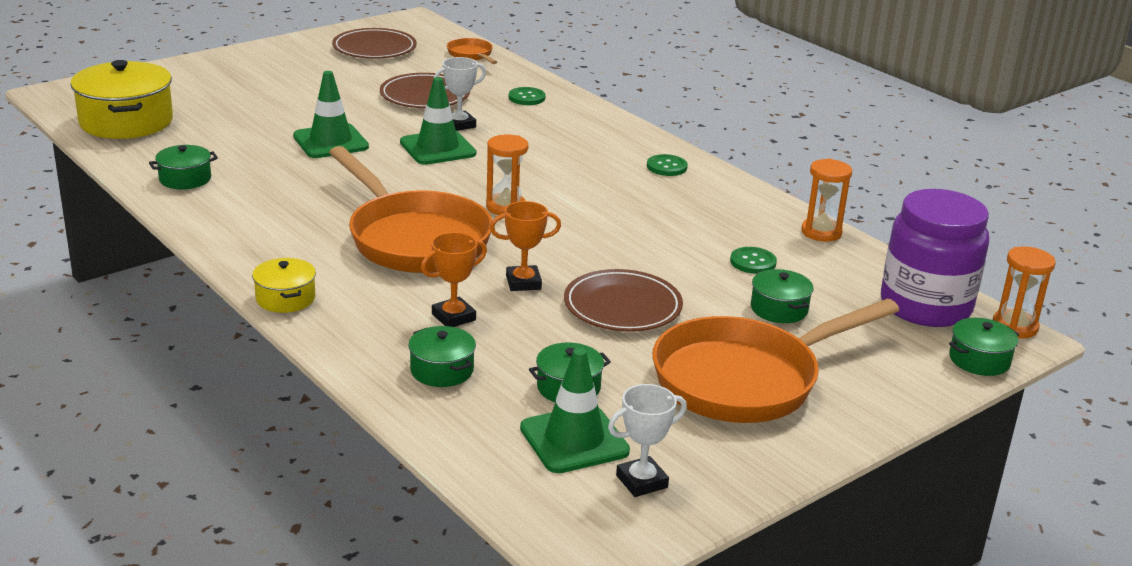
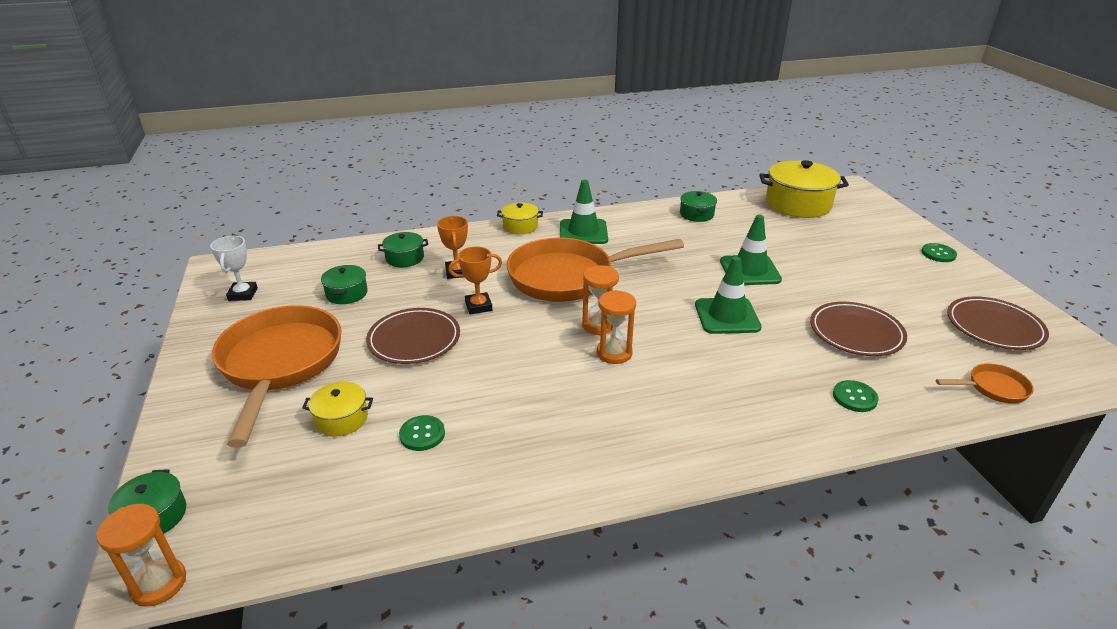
camera: 115 degrees right, 5 degrees up
(459, 125) = (780, 338): white trophy -> none
(523, 282) = (478, 306): orange trophy -> orange trophy turned 60 degrees clockwise
(574, 440) = (300, 283): green traffic cone -> green traffic cone (583, 232)
(667, 167) = (646, 448): green button -> green button (938, 254)
(779, 309) = (341, 419): green pot -> yellow pot
(821, 232) = (441, 514): orange hourglass -> orange hourglass (614, 353)
(925, 306) = (256, 526): purple jar -> none

